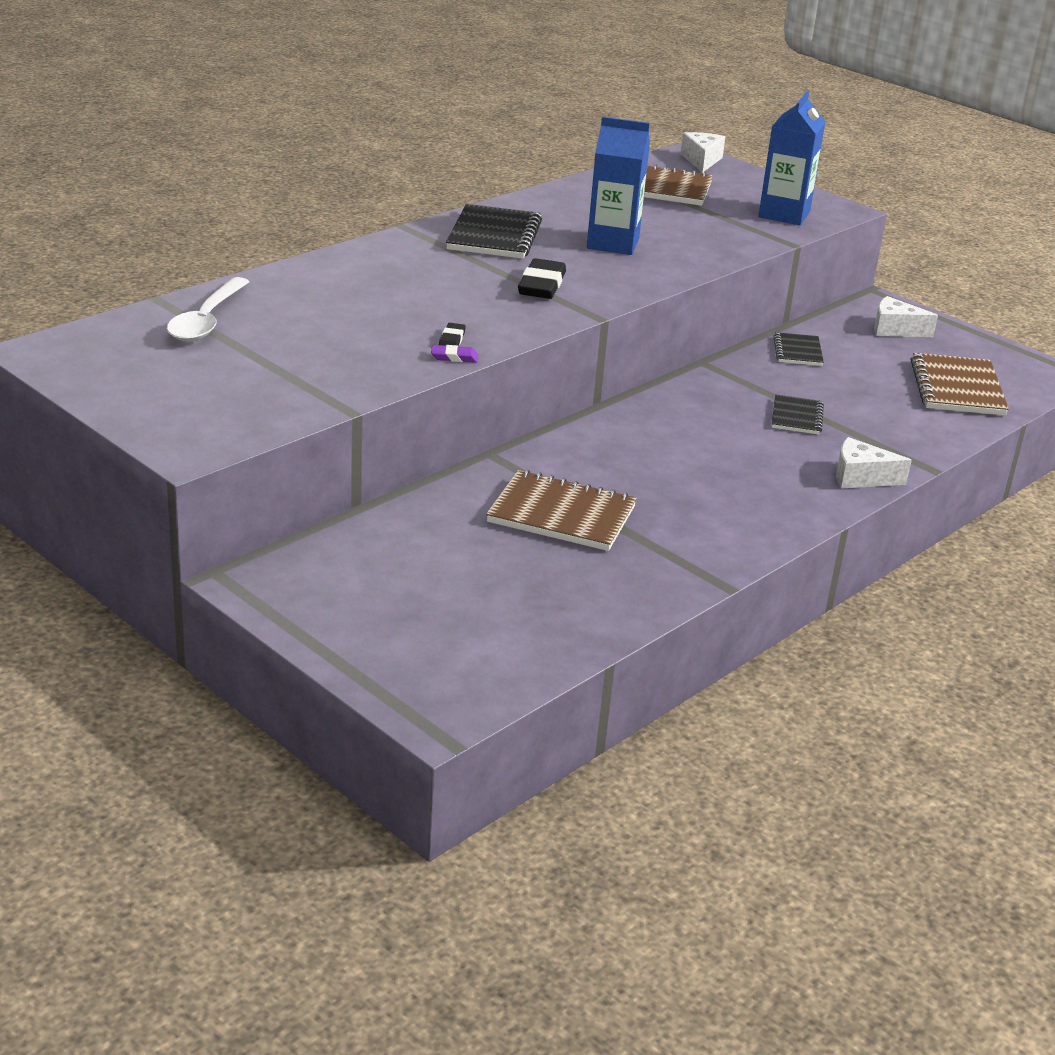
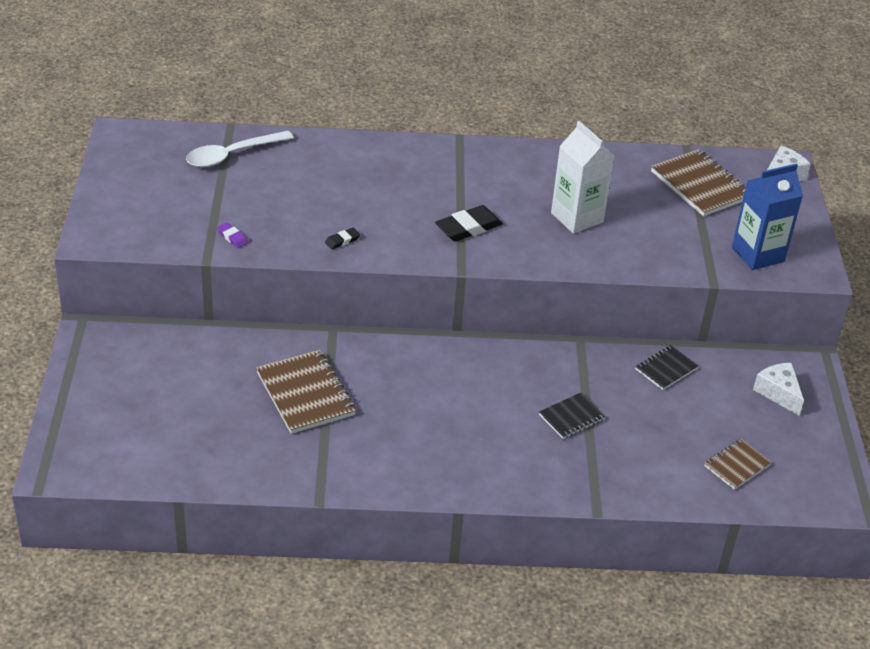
camera: 45 degrees right, 10 degrees up
(454, 357) = (322, 254): purple eraser -> purple eraser (232, 237)
(494, 235) = (506, 172): black notebook -> none
(613, 243) = (577, 217): blue carton -> white carton
(860, 477) = (534, 486): white cheese -> none
(957, 388) = (737, 465): brown notebook -> brown notebook, size x0.57

